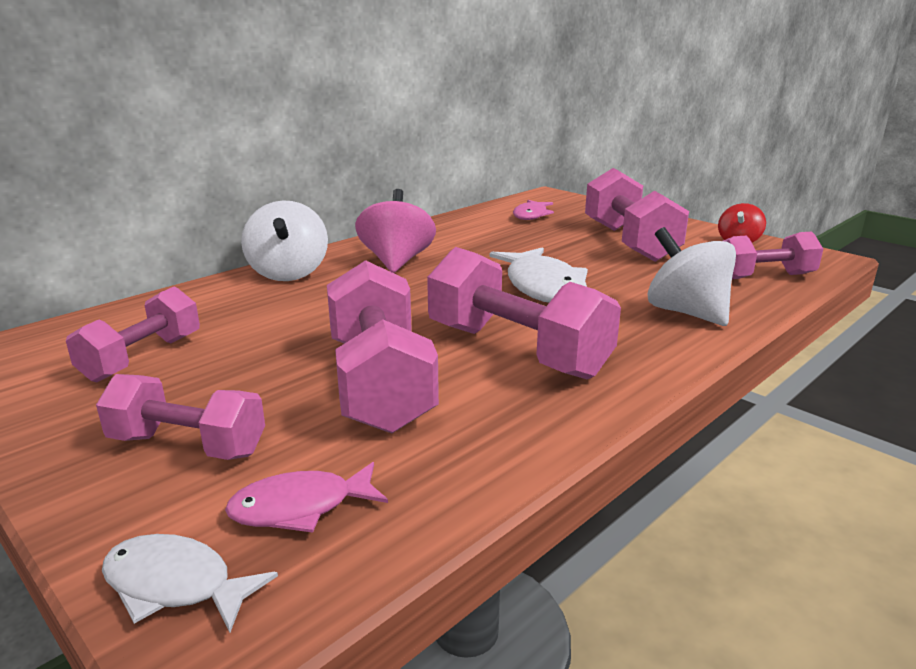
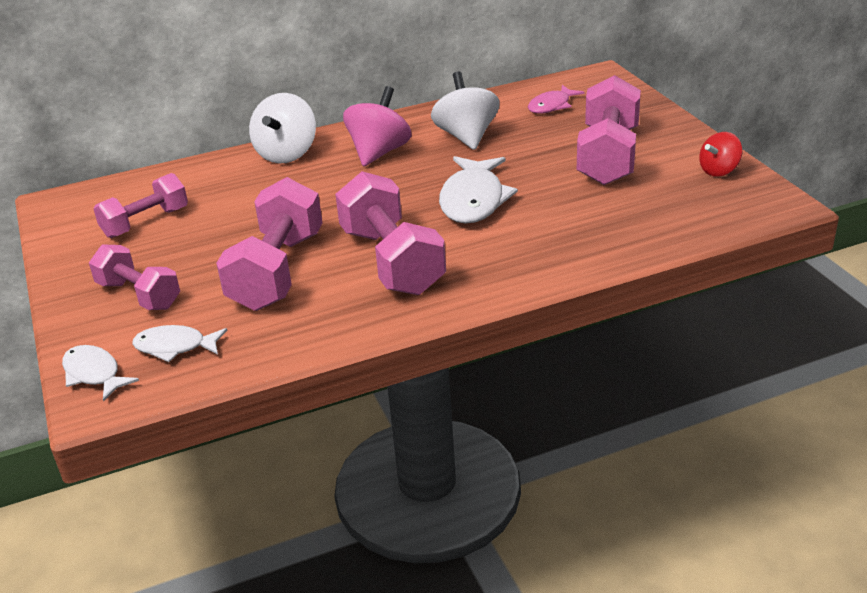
camera: 25 degrees right, 10 degrees up
(300, 507) = (175, 347): pink fish -> white fish
(686, 312) = (563, 247): white spinning top -> white spinning top (466, 136)
(764, 276) = (685, 219): pink dumbbell -> none

